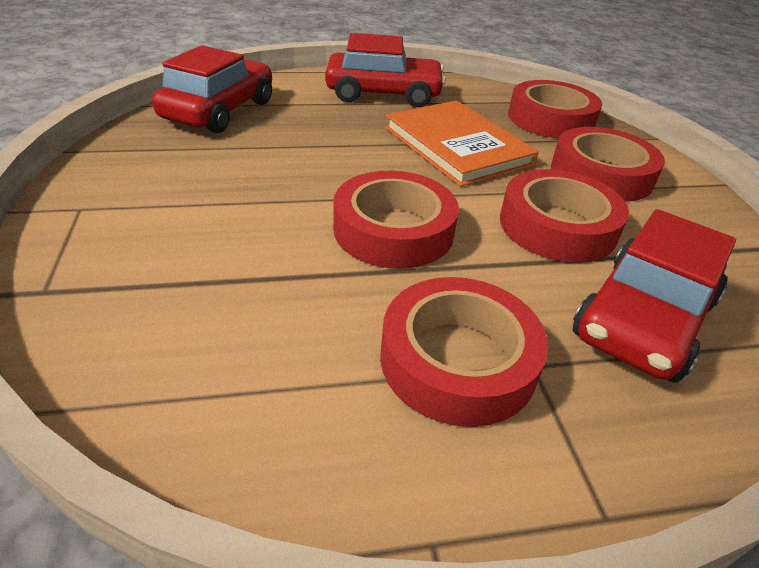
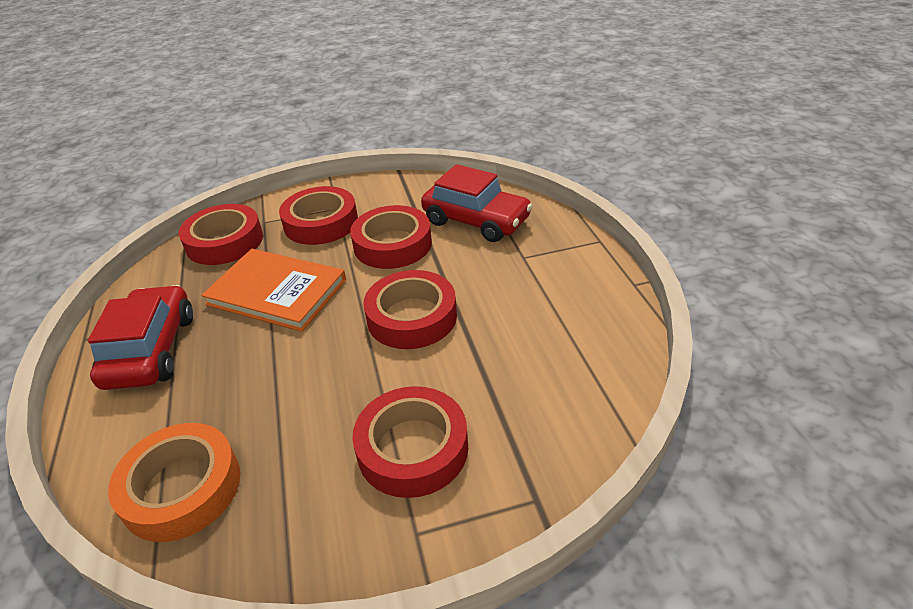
camera: 90 degrees left, 0 degrees up
(219, 110) = (182, 488): red car -> orange tape
(457, 146) = (277, 292): orange book -> orange book turned 60 degrees clockwise
(458, 360) = (529, 282): red tape -> red tape (412, 448)

